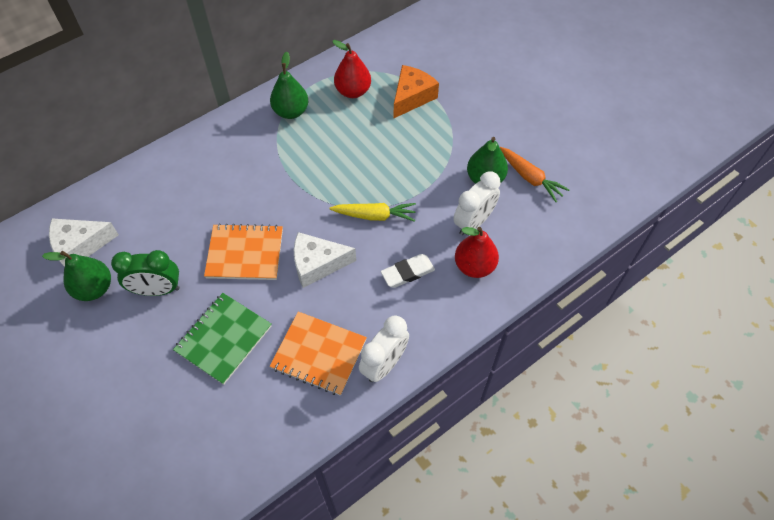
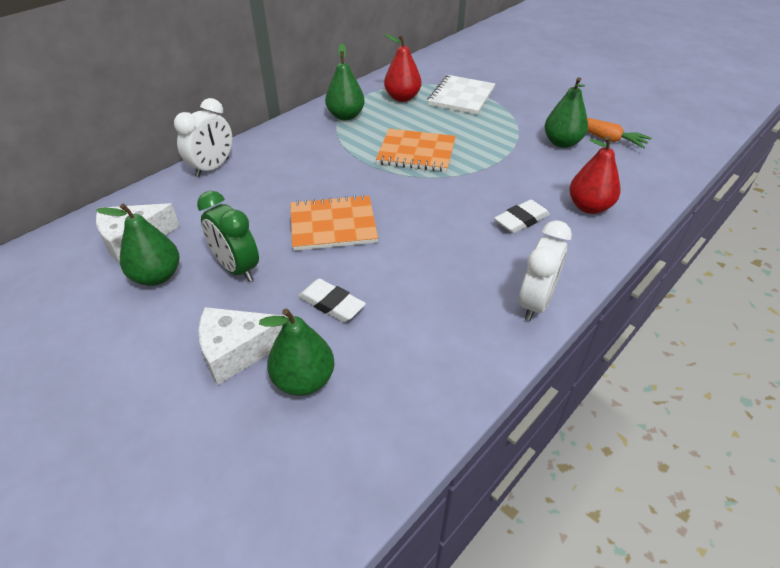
camera: 10 degrees left, 15 degrees down
(157, 290) = (237, 268): green clock -> green clock turned 60 degrees clockwise
(187, 407) = (304, 380): none -> green pear
(223, 339) = (331, 304): green notebook -> white eraser
(317, 264) = (419, 224): white cheese -> white cheese (238, 351)
(319, 354) = (453, 303): orange notebook -> orange notebook (416, 152)
(374, 215) = (463, 180): yellow carrot -> none
(412, 97) = (461, 96): orange cheese -> white notebook
(473, 222) = (568, 174): white clock -> white clock (212, 168)

